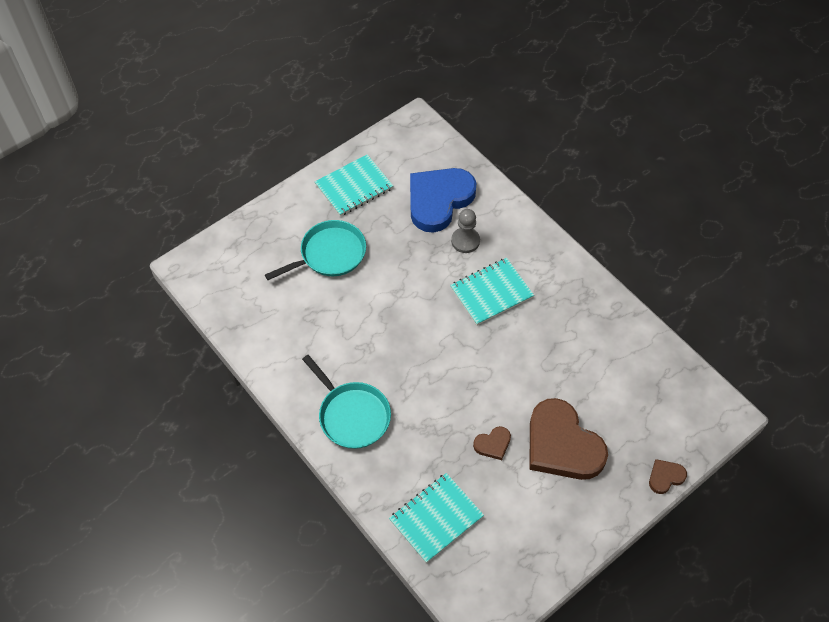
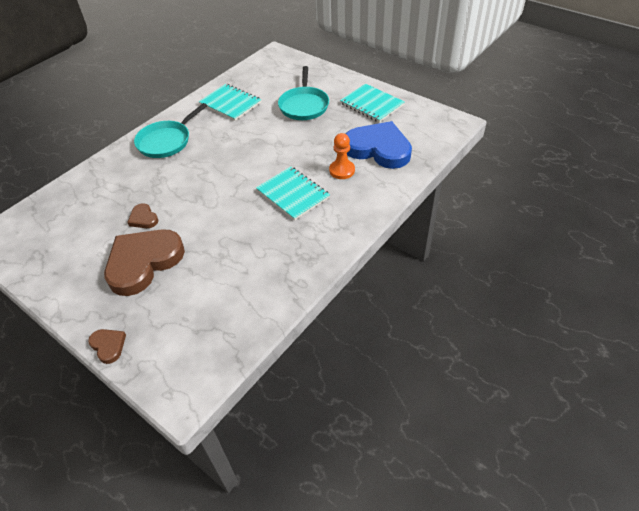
camera: 80 degrees right, 10 degrees down
(330, 254) = (304, 105): turquoise pan -> turquoise pan turned 45 degrees clockwise
(436, 518) = (79, 197): turquoise notebook -> turquoise notebook (230, 103)
(465, 241) = (342, 170): grey pawn -> orange pawn

